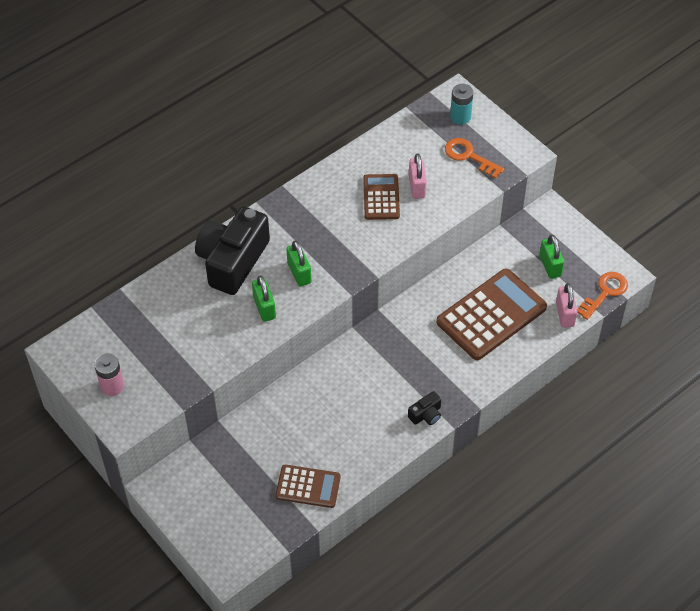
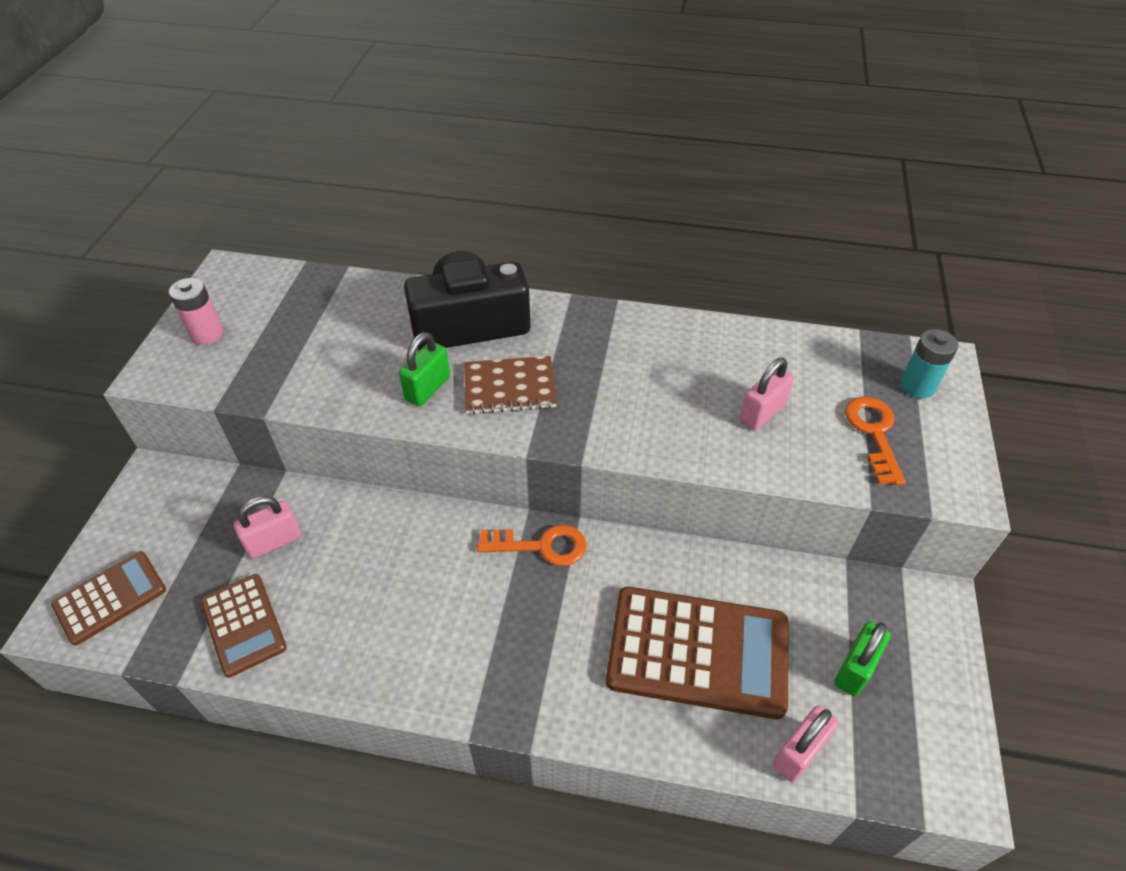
camera: 50 degrees right, 5 degrees down
(265, 449) = (274, 541): none -> pink padlock
(299, 273) = (509, 387): green padlock -> brown notebook
(381, 197) = (704, 390): brown calculator -> brown calculator (110, 597)
(426, 414) = (462, 686): black camera -> none
(605, 292) = (898, 785): orange key -> orange key (541, 546)

